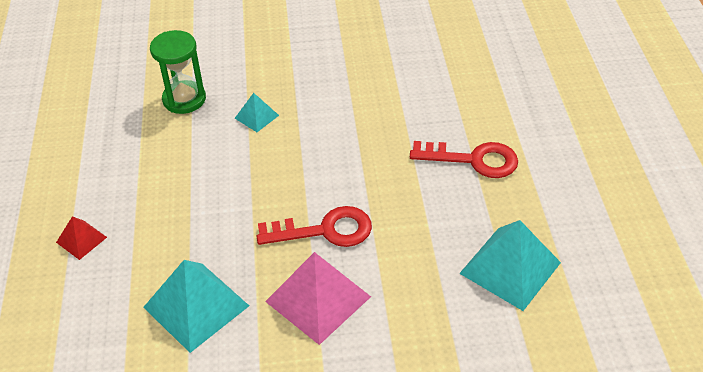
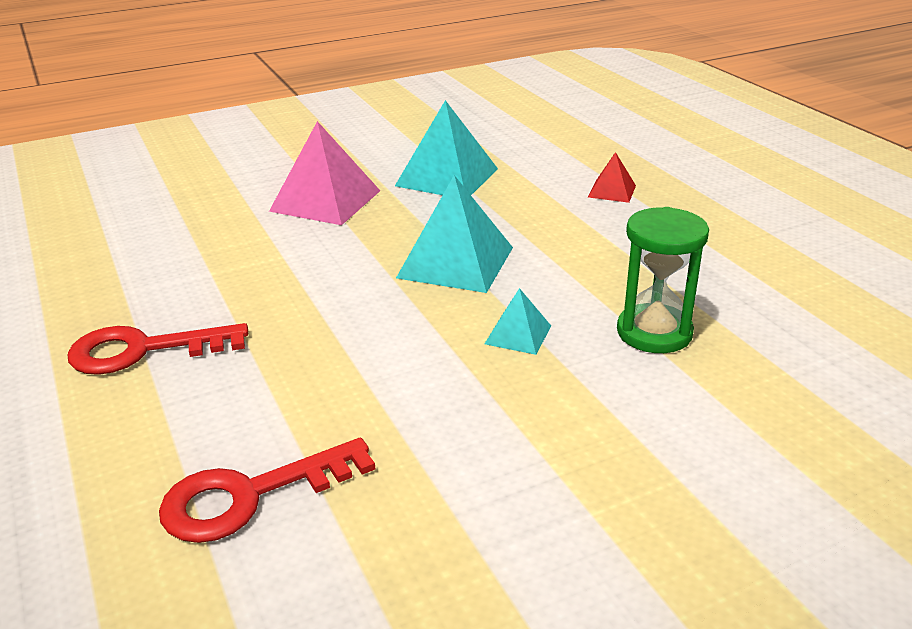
camera: 160 degrees right, 15 degrees down
(325, 230) = (342, 244): red key -> red key (250, 496)
(510, 268) = (104, 256): turquoise pyramid -> turquoise pyramid (456, 262)

